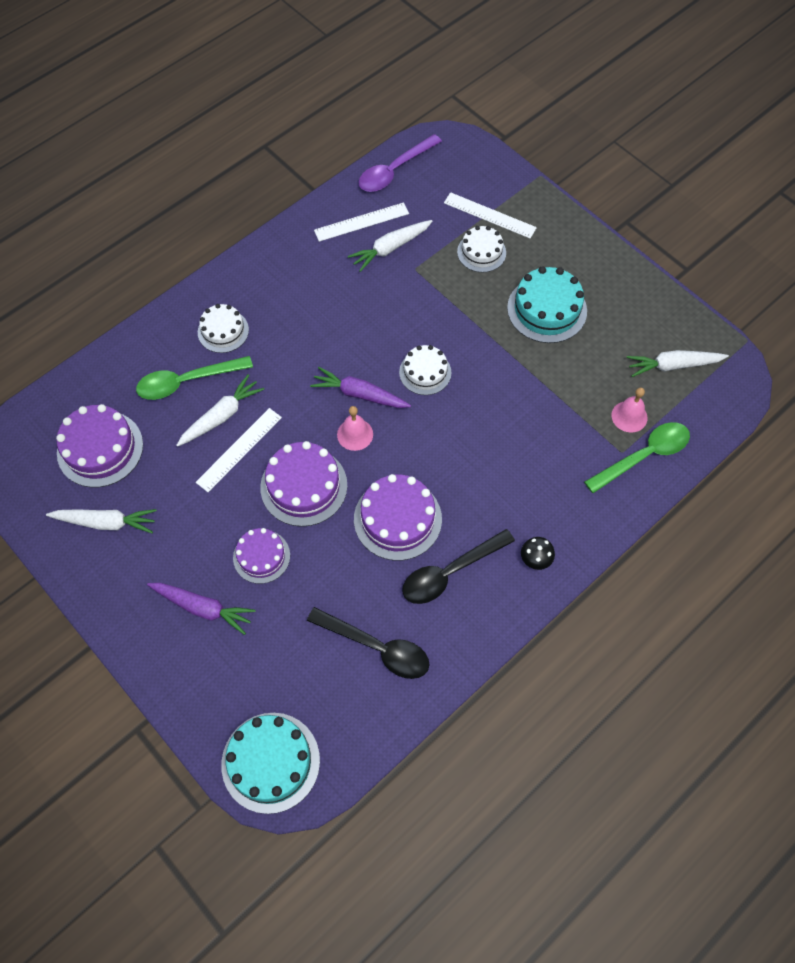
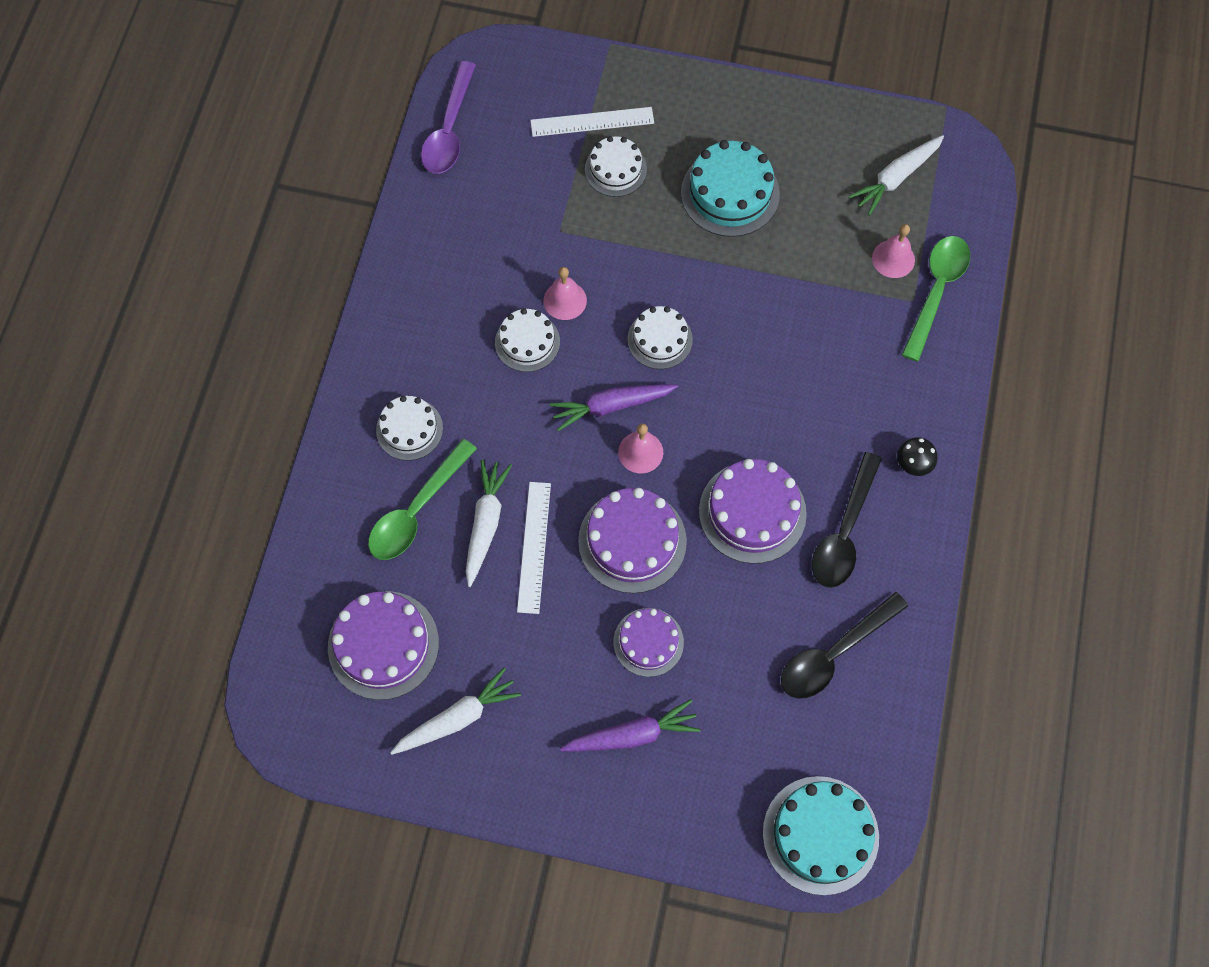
camera: 35 degrees left, 5 degrees up
(338, 323) = (527, 342): none -> white cake
(361, 222) = (461, 211): white ruler -> none
(377, 648) = (833, 654): black spoon -> black spoon turned 150 degrees clockwise
(383, 312) = (565, 300): none -> pink bell
(390, 248) = (516, 223): white carrot -> none

